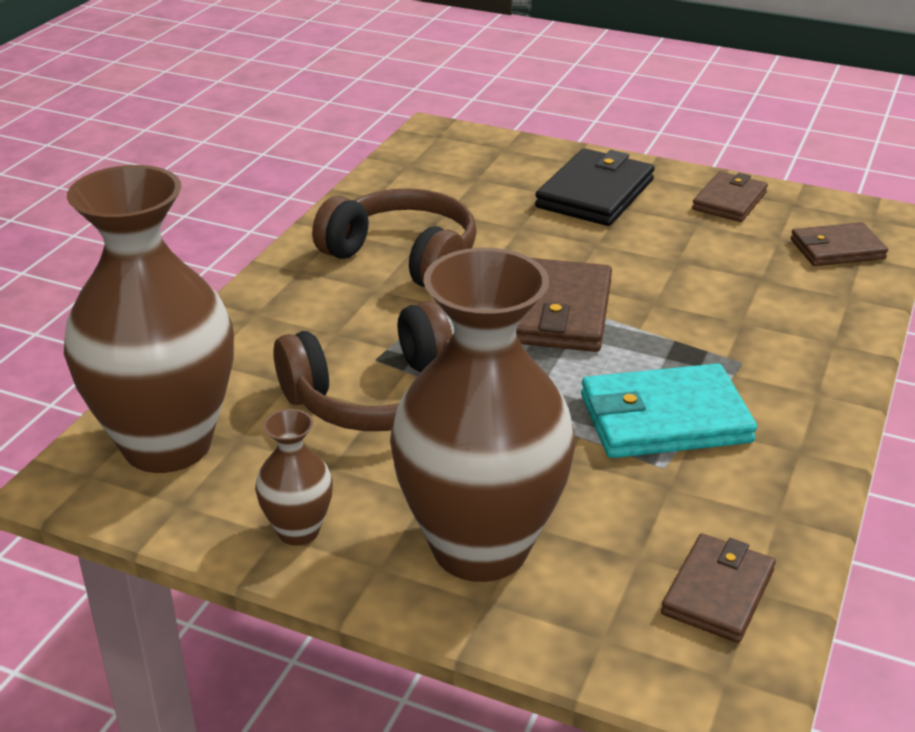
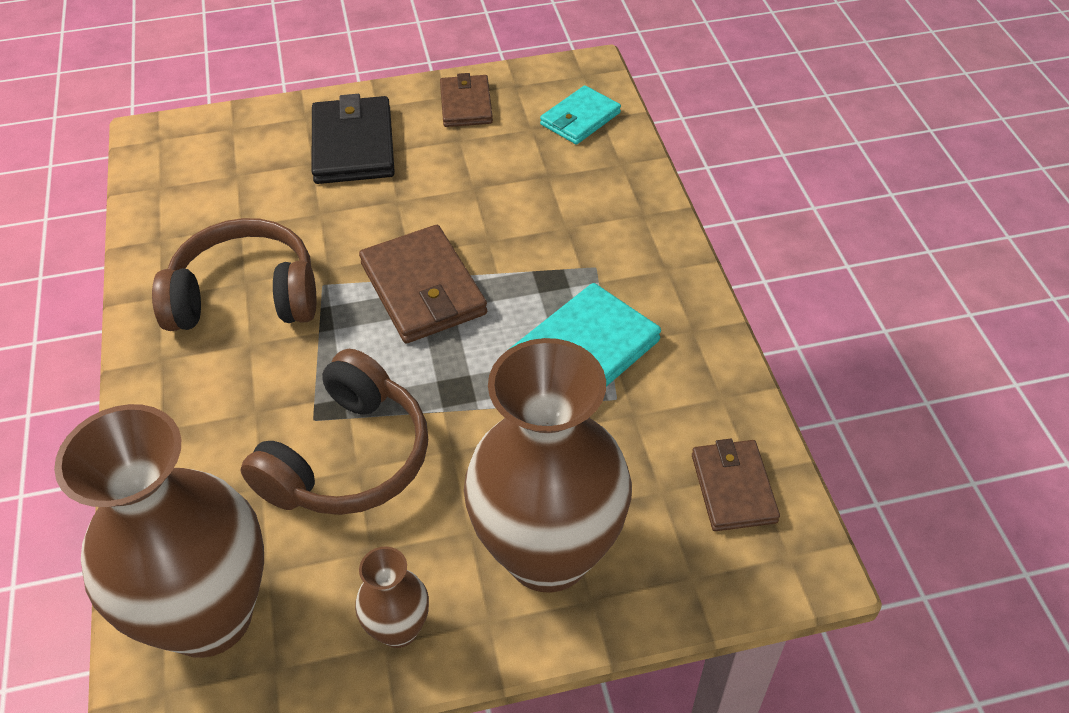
camera: 35 degrees left, 15 degrees up
(837, 249) = (580, 119): brown wallet -> turquoise wallet

